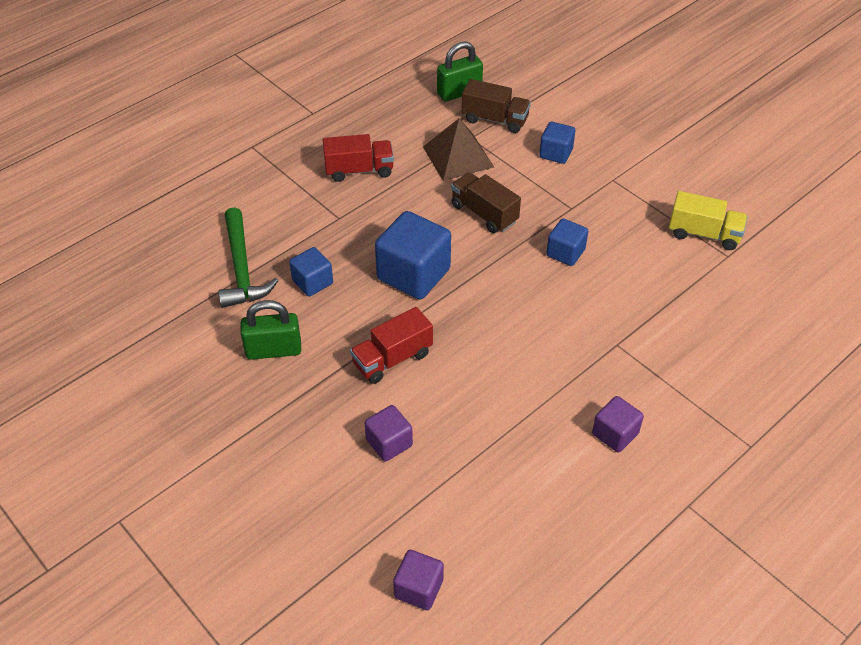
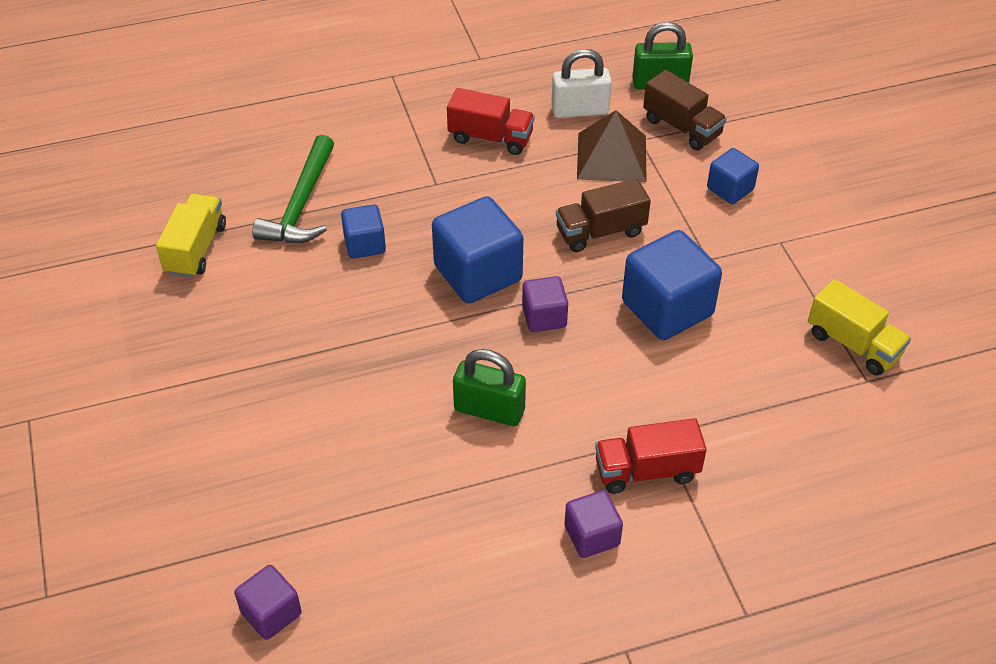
camera: 25 degrees right, 0 degrees up
(176, 332) = (196, 249): none -> yellow truck
(273, 350) = (280, 302): green padlock -> green padlock (489, 410)
(389, 443) = (337, 447): purple cube -> purple cube (544, 317)
(392, 359) = (397, 357): red truck -> red truck (646, 470)
(413, 129) = (580, 110): none -> white padlock
(484, 213) = (600, 232): brown truck -> brown truck turned 90 degrees counterclockwise
(565, 253) = (667, 308): blue cube -> blue cube, size x1.80

